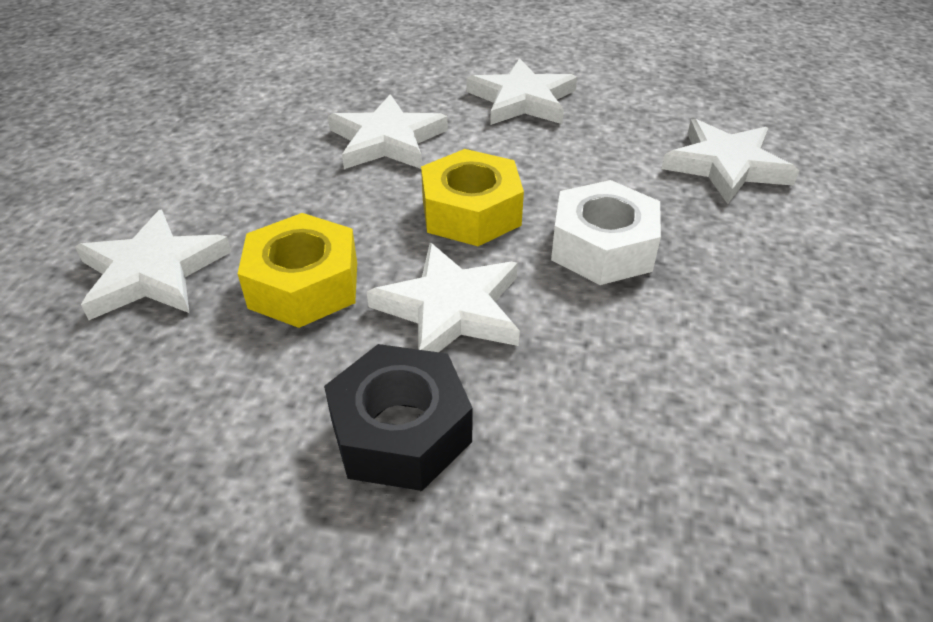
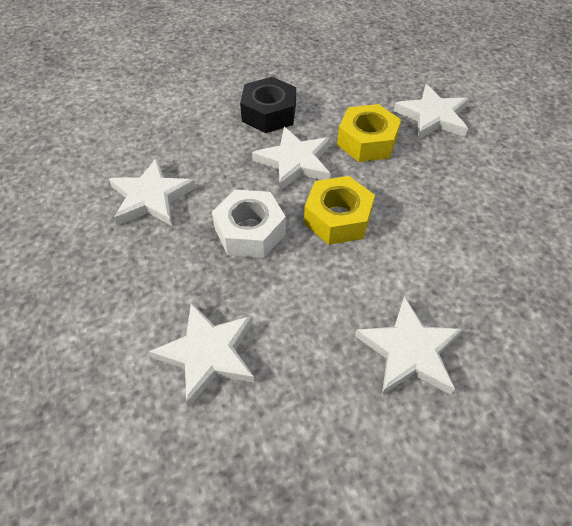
camera: 145 degrees right, 10 degrees up
(387, 140) = (445, 247): white star -> white star (151, 197)

